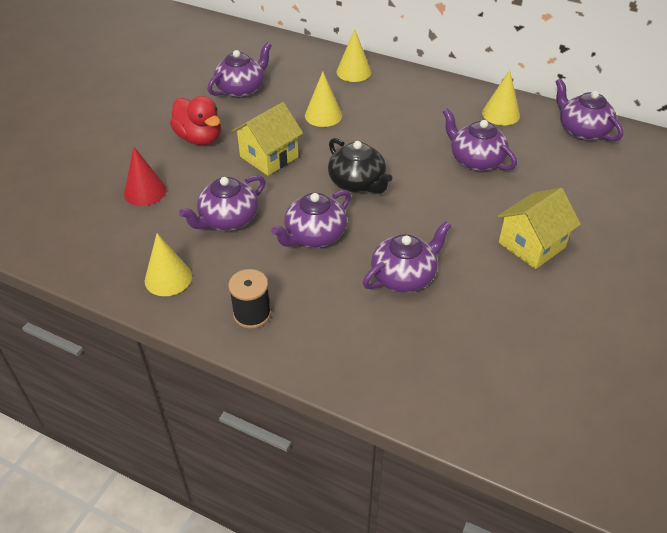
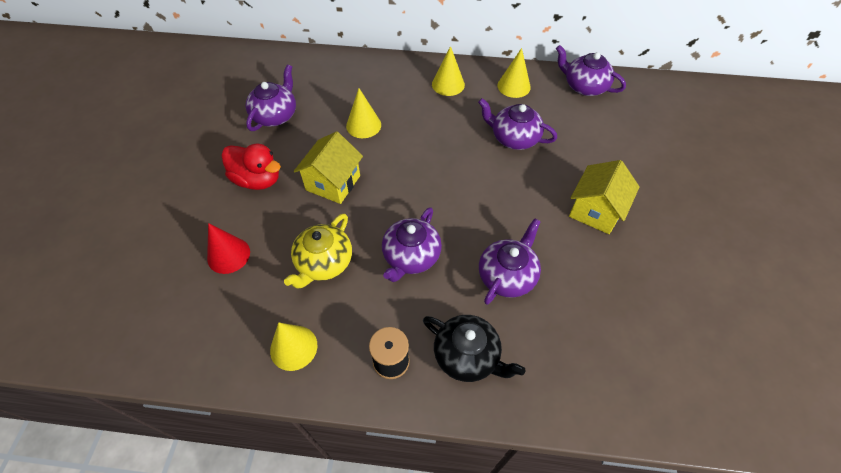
camera: 20 degrees left, 10 degrees up
(228, 219) = (323, 263): purple teapot -> yellow teapot
(353, 72) = (371, 73): yellow cone -> yellow cone (448, 84)
(357, 183) = (425, 189): black teapot -> black teapot (467, 356)

